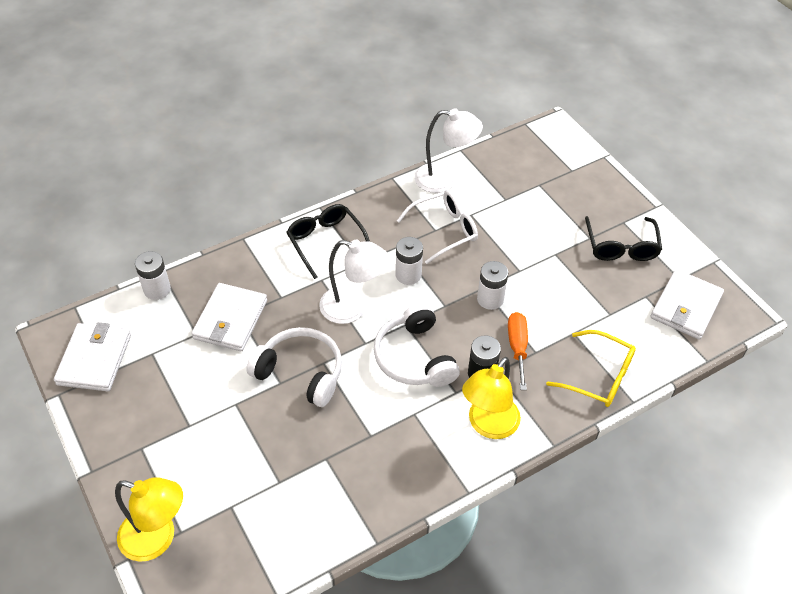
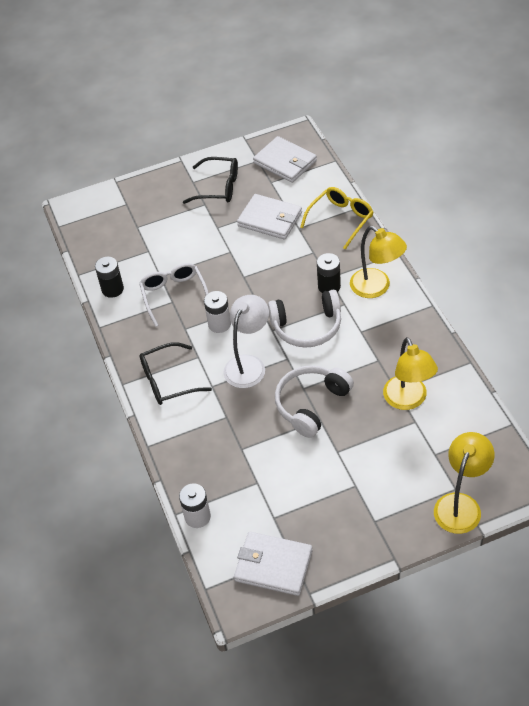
camera: 75 degrees left, 0 degrees up
(230, 320) = (245, 455): white wallet -> white wallet (270, 219)
(311, 472) = (408, 400): none -> yellow lamp
(444, 179) = (112, 289): white lamp -> black battery
(490, 299) = (256, 273): white battery -> none
(517, 347) = (307, 262): orange screwdriver -> none

